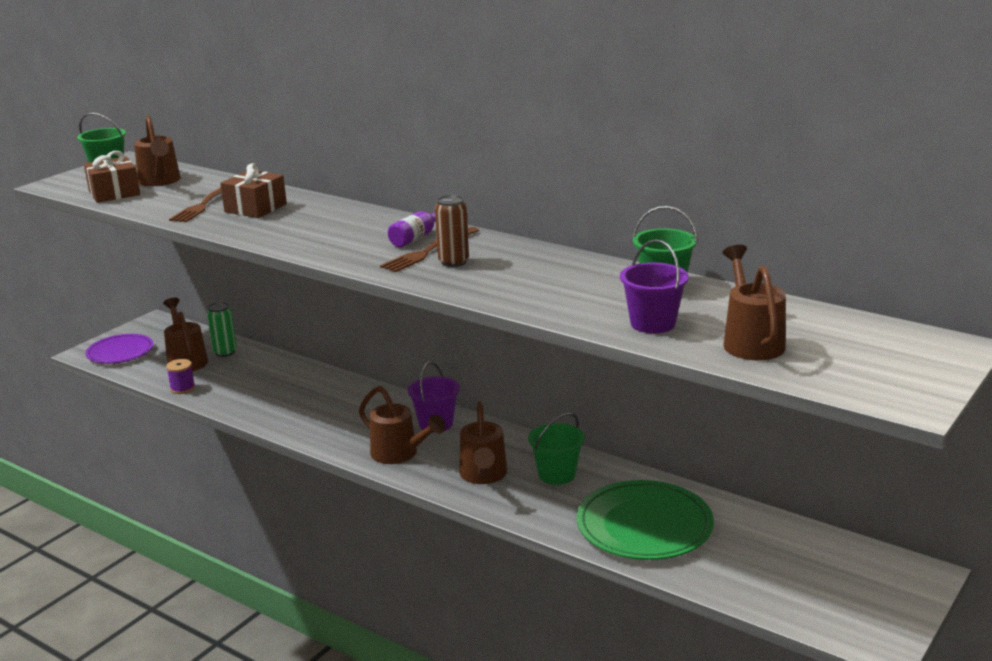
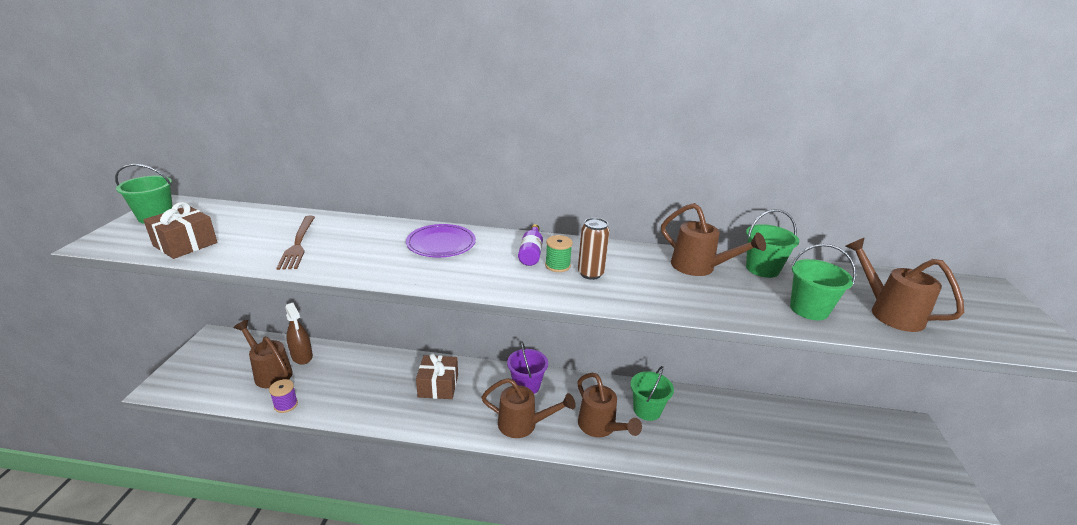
camera: 30 degrees left, 5 degrees up
(120, 352) = (197, 378): purple plate -> purple plate (441, 244)
(160, 181) = (227, 224): brown watering can -> brown watering can (699, 267)
(225, 352) = (302, 356): green can -> brown spray bottle
(255, 208) = (354, 242): brown gift -> brown gift (438, 386)
(428, 251) = (557, 265): brown fork -> green spool
(644, 525) = (740, 440): green plate -> none
(652, 323) = (809, 309): purple bucket -> green bucket

